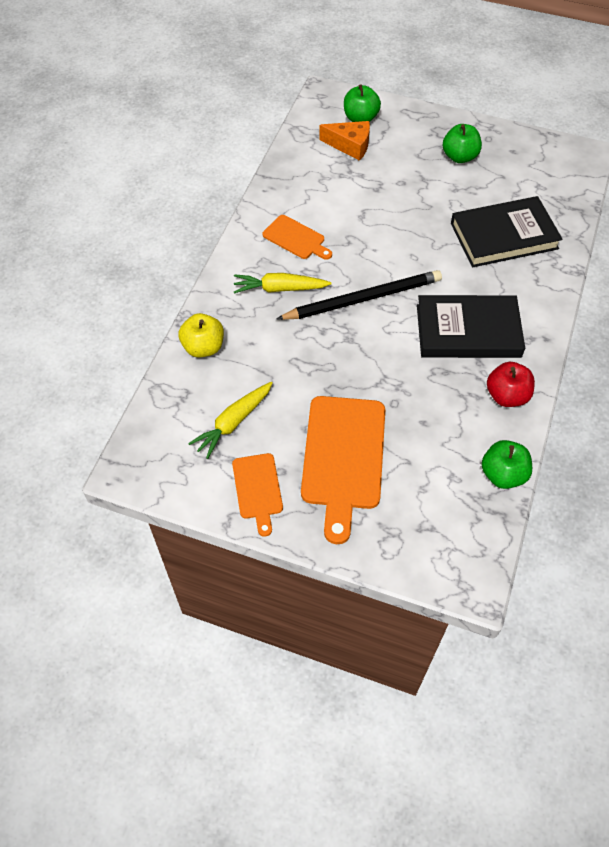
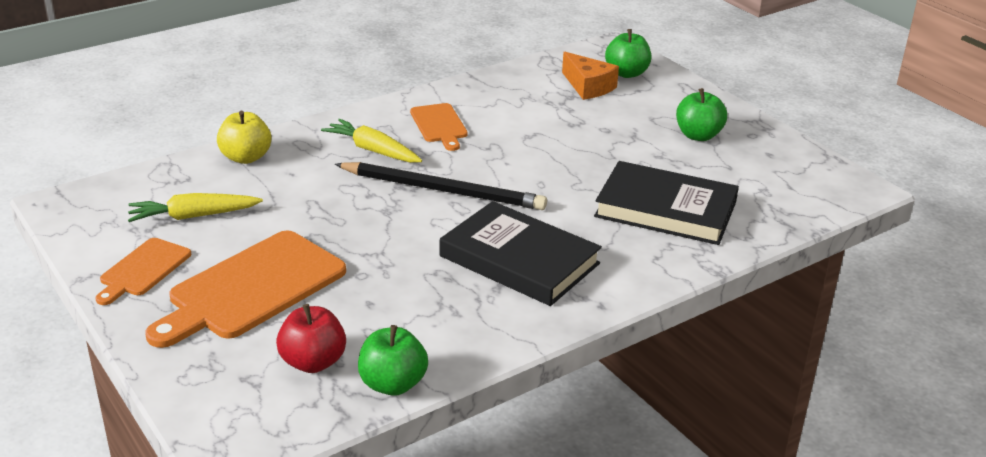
camera: 35 degrees right, 25 degrees down
(506, 396) = (489, 327): red apple -> red apple (313, 362)

